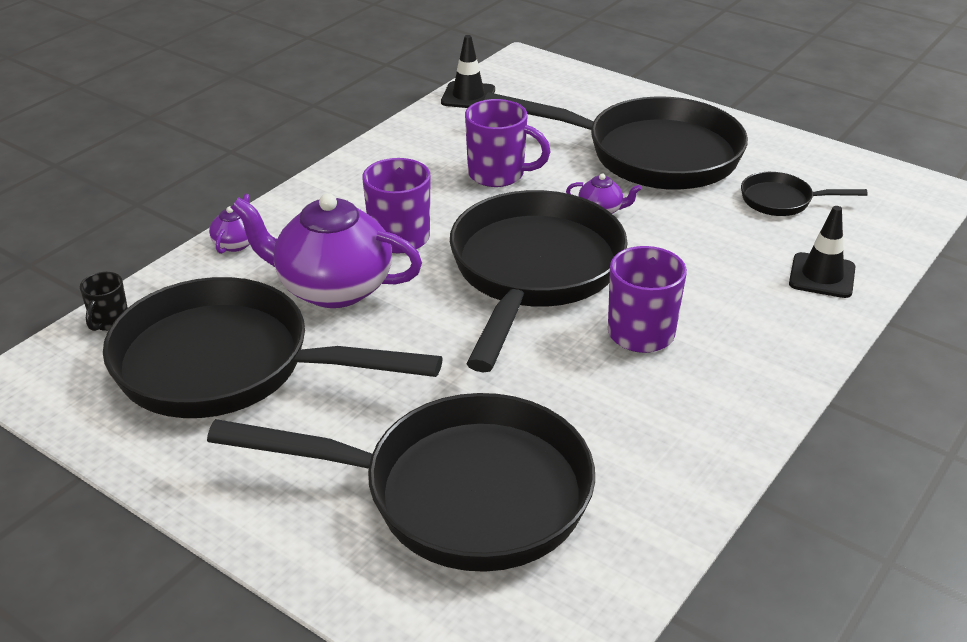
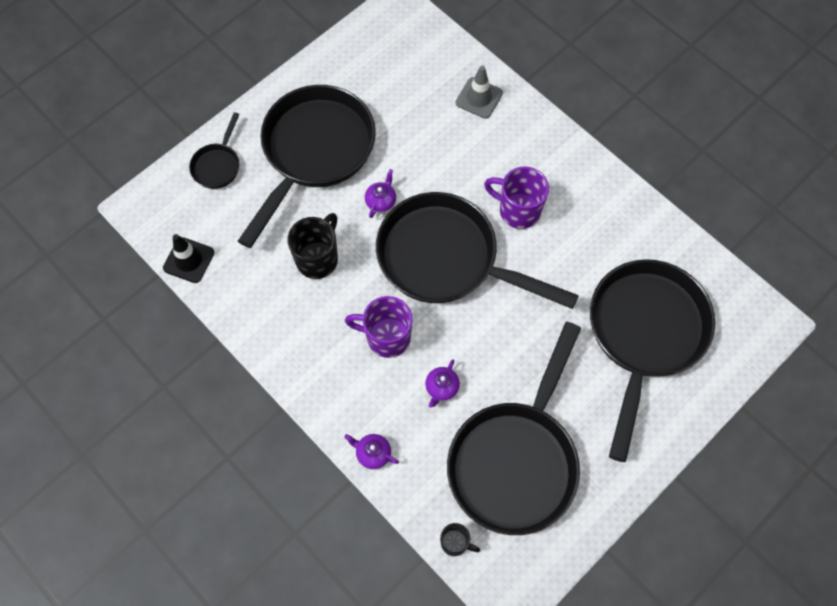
camera: 80 degrees left, 30 degrees up
(332, 288) = (441, 388): purple teapot -> purple teapot, size x0.42
(498, 174) = (318, 259): purple mug -> black mug
(782, 201) = (392, 91): black pan -> black pan (218, 165)
(822, 276) = (479, 98): black traffic cone -> grey traffic cone

